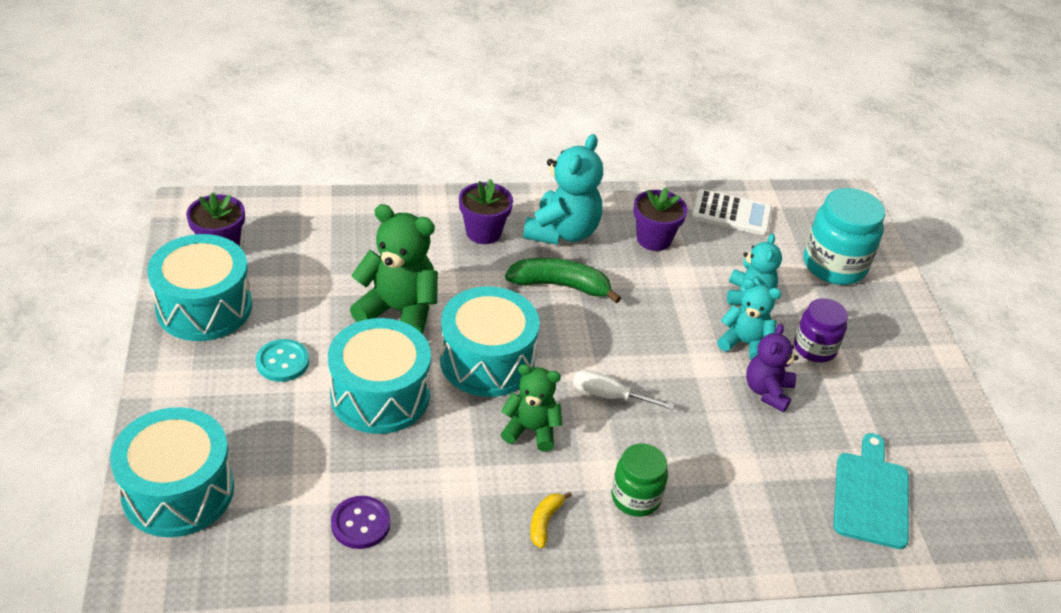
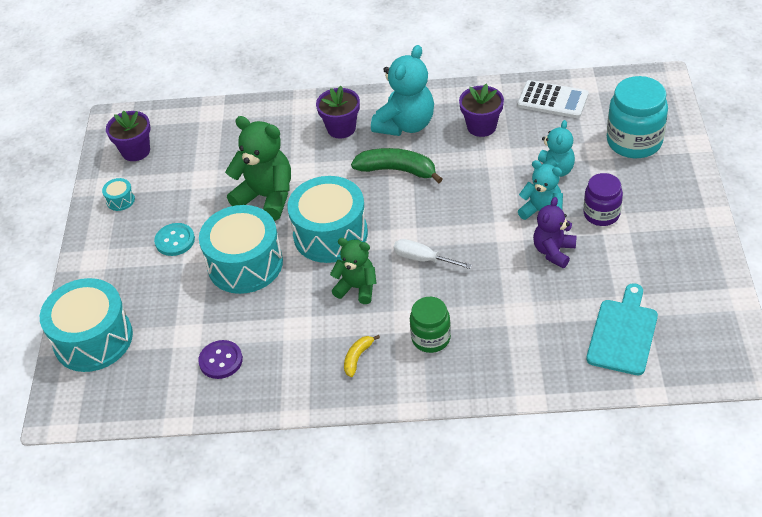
camera: 15 degrees right, 5 degrees up
(204, 307) = (120, 200): turquoise drum -> turquoise drum, size x0.40

